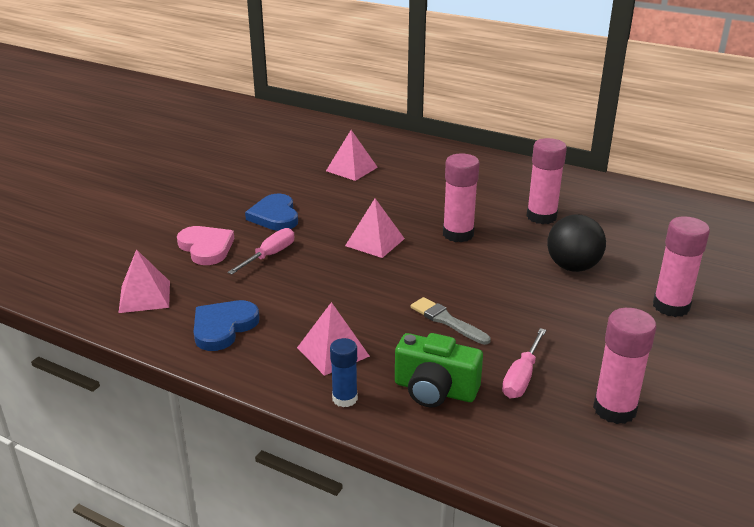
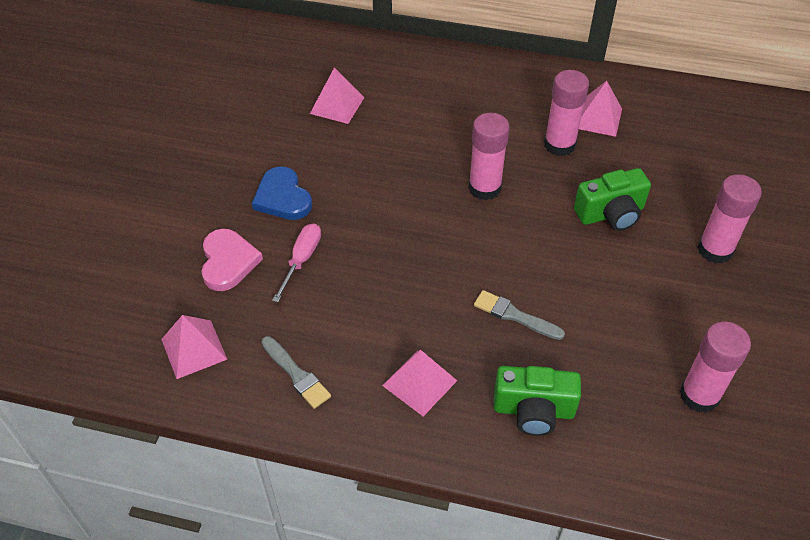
camera: 15 degrees left, 20 degrees up
(206, 248) = (228, 262): pink heart -> pink heart turned 45 degrees clockwise
(223, 327) = (296, 374): blue heart -> grey brush
(345, 398) = (454, 441): blue glue stick -> none
(375, 242) = (404, 217): pink pyramid -> pink pyramid (598, 118)
(522, 377) = (607, 375): pink screwdriver -> none
(572, 267) = (611, 214): black ball -> green camera

